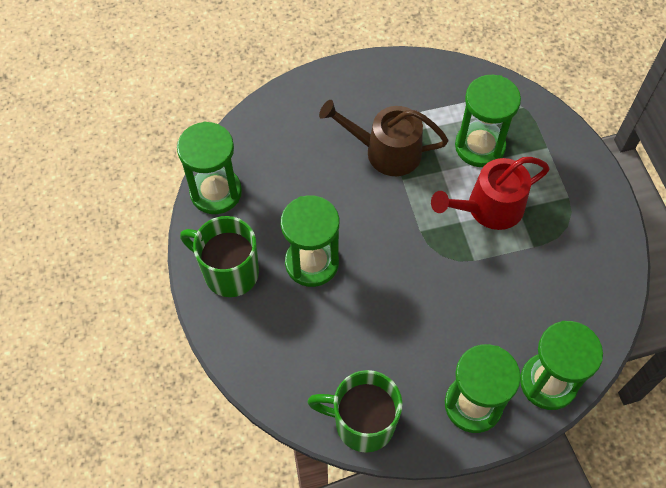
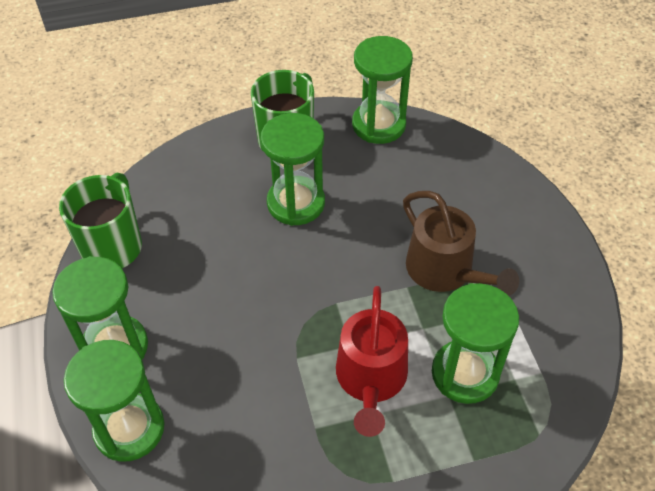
camera: 90 degrees right, 10 degrees down
(386, 151) = (445, 271): brown watering can -> brown watering can turned 135 degrees clockwise
(489, 208) = (371, 379): red watering can -> red watering can turned 150 degrees counterclockwise

